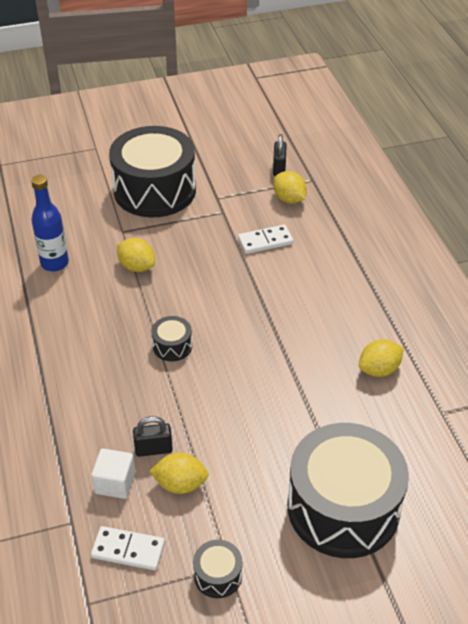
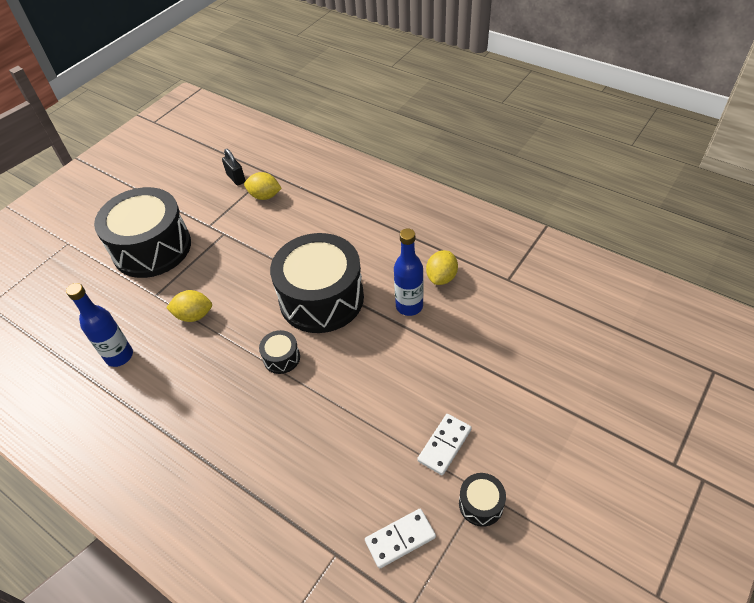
camera: 35 degrees left, 5 degrees up
(115, 483) = (339, 495): white cube -> none
(153, 449) = (343, 446): black padlock -> none
(180, 484) = (389, 457): yellow lemon -> none
(265, 241) = (277, 236): white domino -> white domino (444, 445)
(322, 375) = (409, 306): none -> blue bottle
(343, 507) = (512, 388): black drum -> black drum (321, 298)

